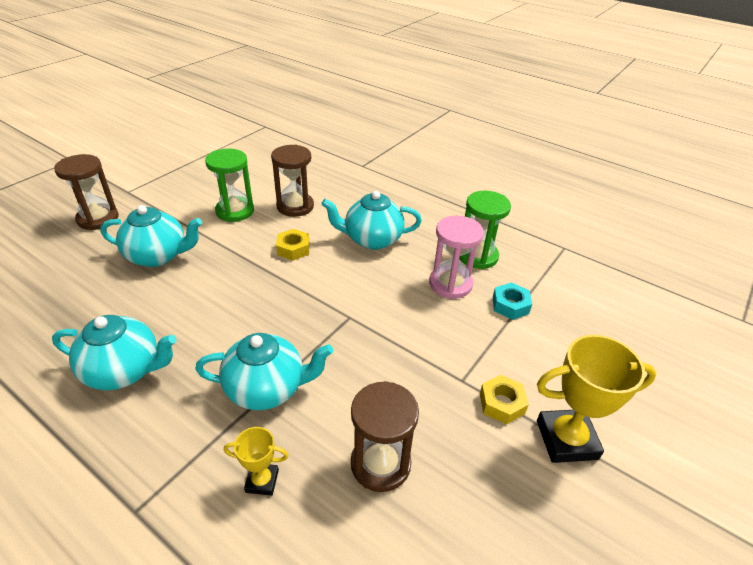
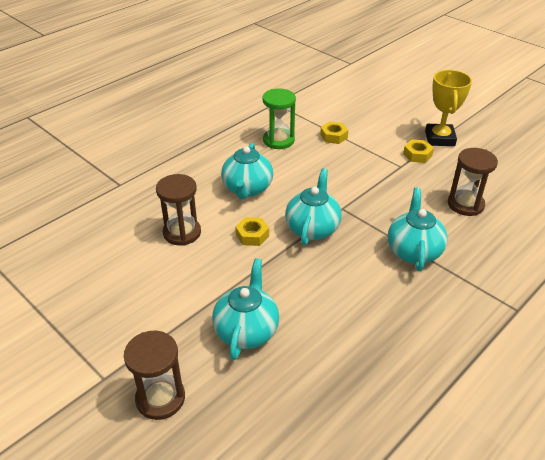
camera: 80 degrees left, 0 degrees up
(125, 371) = (401, 333): turquoise teapot -> turquoise teapot (312, 228)
(235, 211) = (178, 276): green hourglass -> none
(262, 481) = (485, 253): yellow trophy -> none
(450, 284) = (309, 157): pink hourglass -> none
(510, 305) = (333, 136): turquoise nut -> yellow nut

